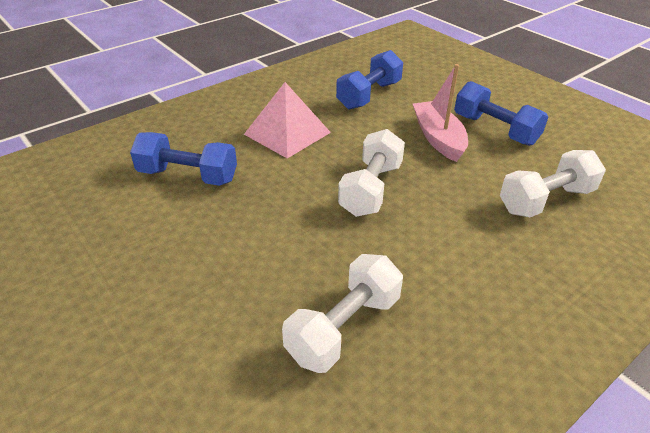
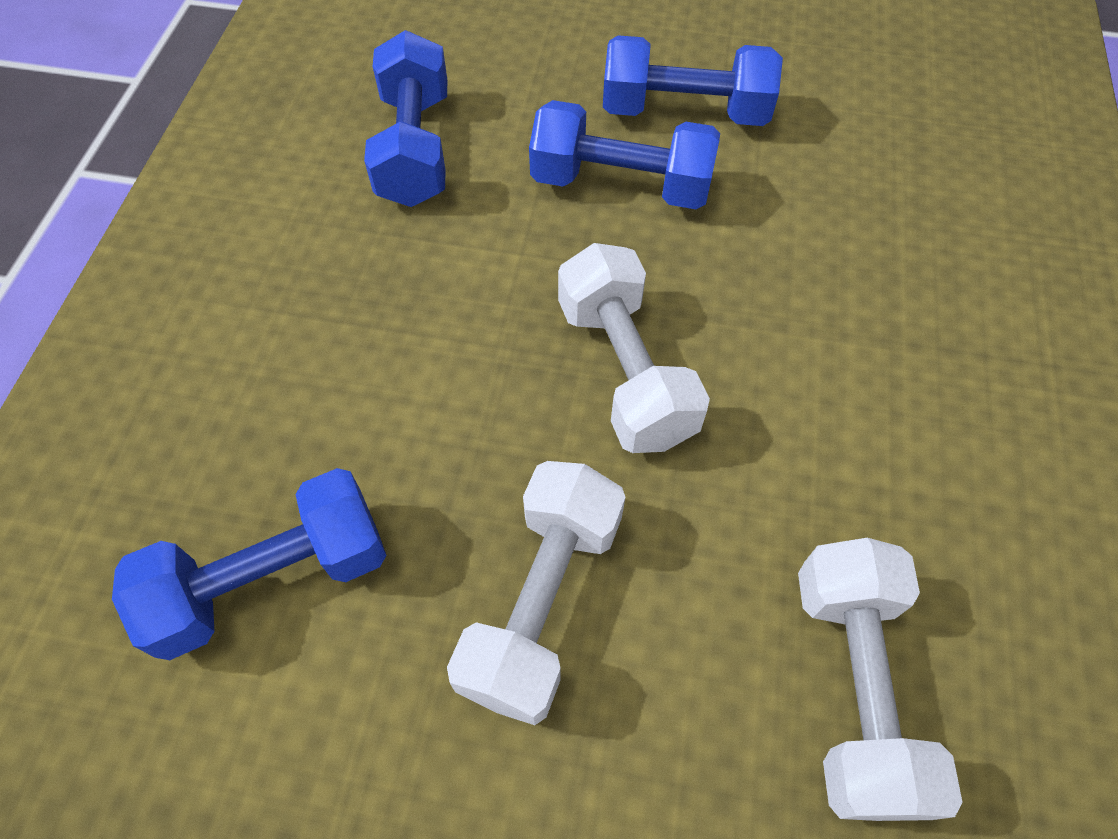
camera: 40 degrees left, 20 degrees up
(287, 133) = (357, 337): pink pyramid -> none
(438, 138) = (621, 184): pink boat -> blue dumbbell
(546, 200) = (874, 220): white dumbbell -> white dumbbell (542, 602)

